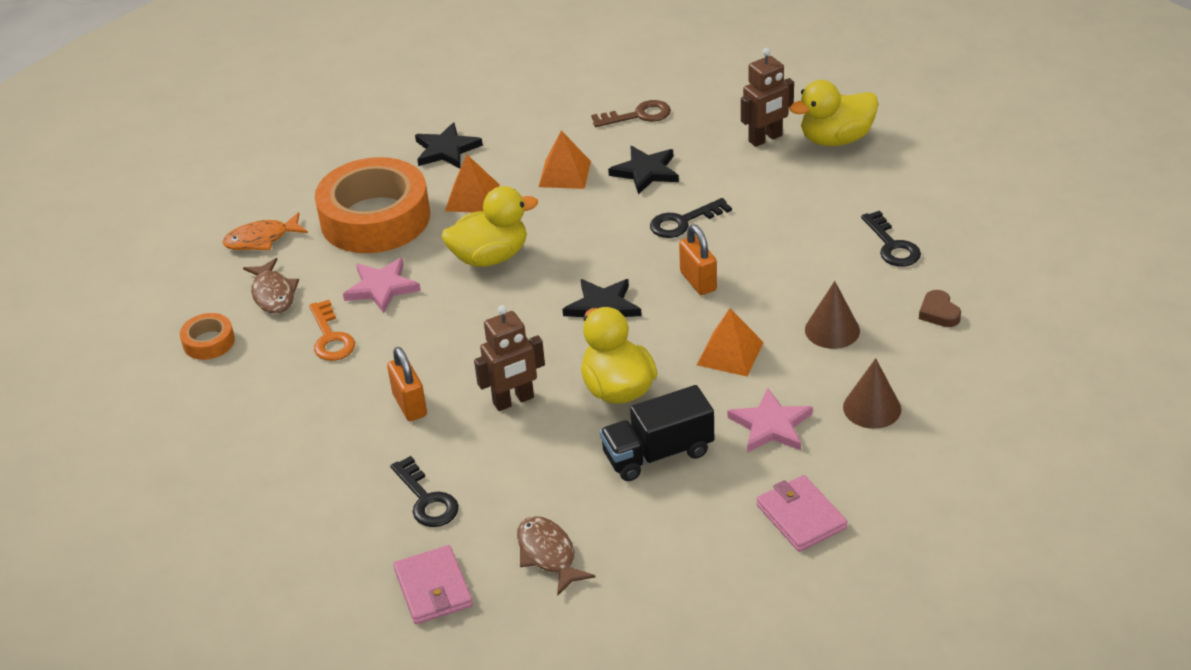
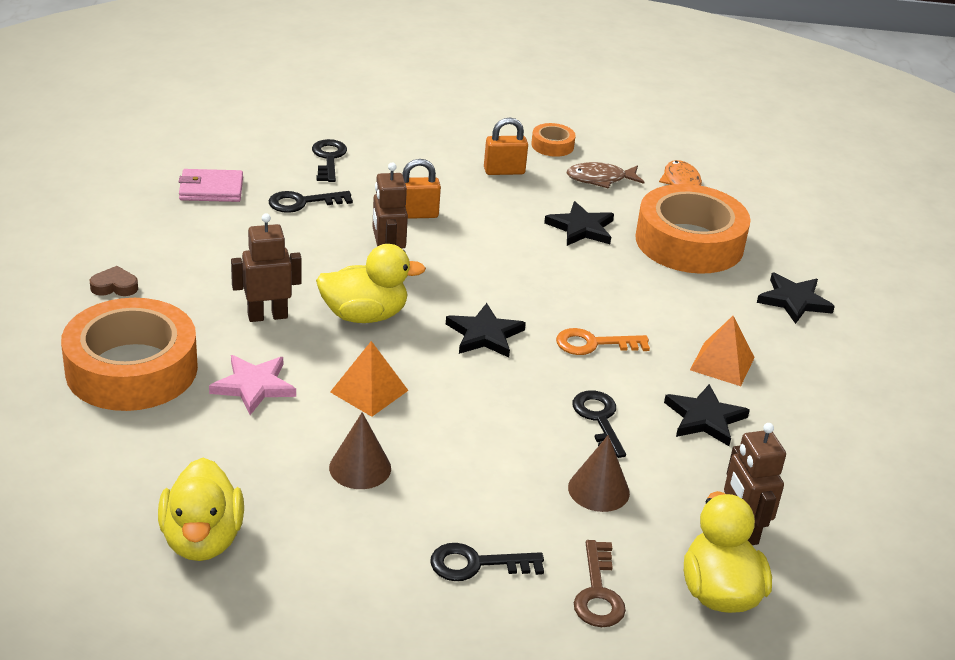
camera: 100 degrees right, 5 degrees down
(314, 510) = (328, 158): none -> black key
(330, 337) = (526, 195): orange key -> orange key (594, 344)
(381, 288) = (581, 228): pink star -> black star
(472, 197) = (701, 299): orange pyramid -> none
(490, 257) = (597, 290): yellow duck -> yellow duck (202, 540)
(548, 554) = (201, 240): brown fish -> none
(638, 115) = (824, 442): brown key -> brown key (598, 593)
(658, 454) = (267, 316): black truck -> brown robot
(698, 281) = (491, 402): orange padlock -> orange padlock (504, 171)
(801, 516) = (132, 369): pink wallet -> orange tape
(872, 408) = (229, 455): brown cone -> brown cone (598, 490)
(939, 313) = (337, 557): brown heart -> brown heart (114, 286)

